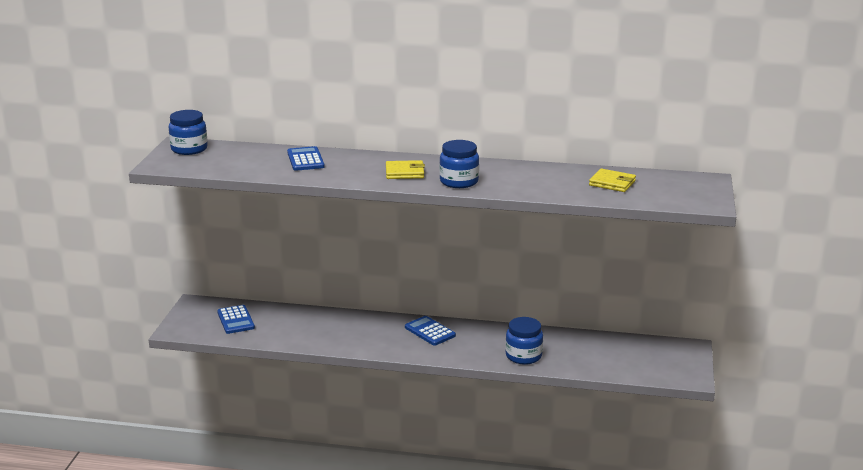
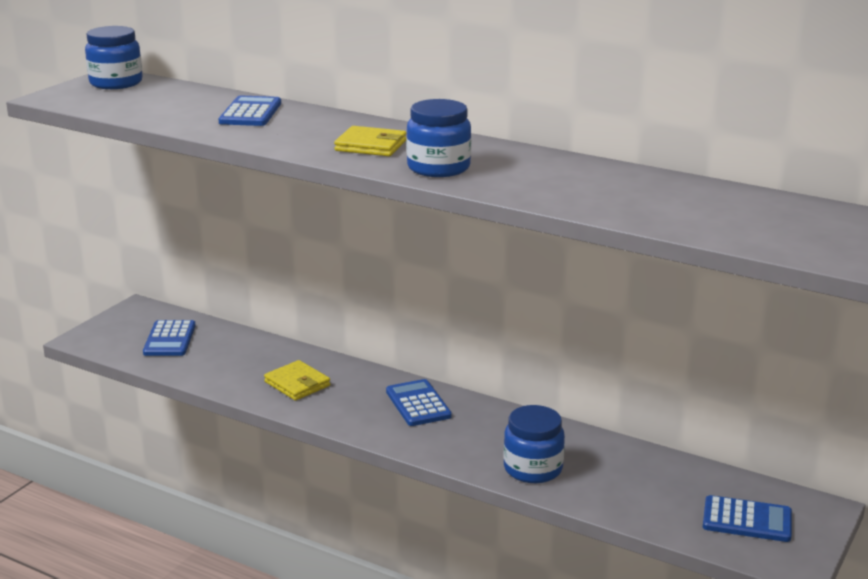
camera: 20 degrees right, 0 degrees up
(612, 183) = (687, 202): yellow wallet -> yellow wallet (297, 384)
(656, 360) = (747, 520): none -> blue calculator

